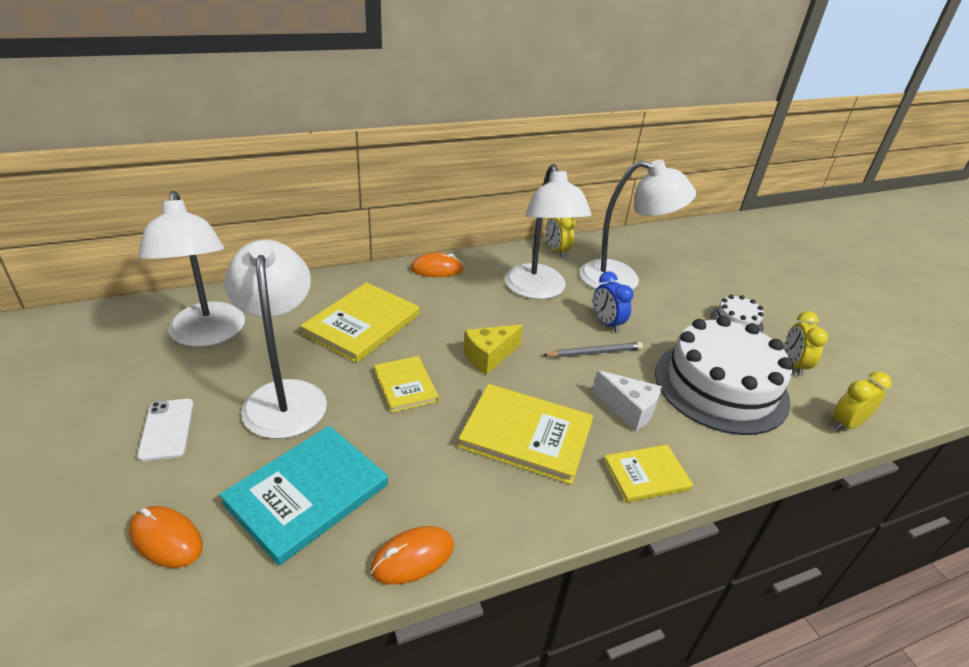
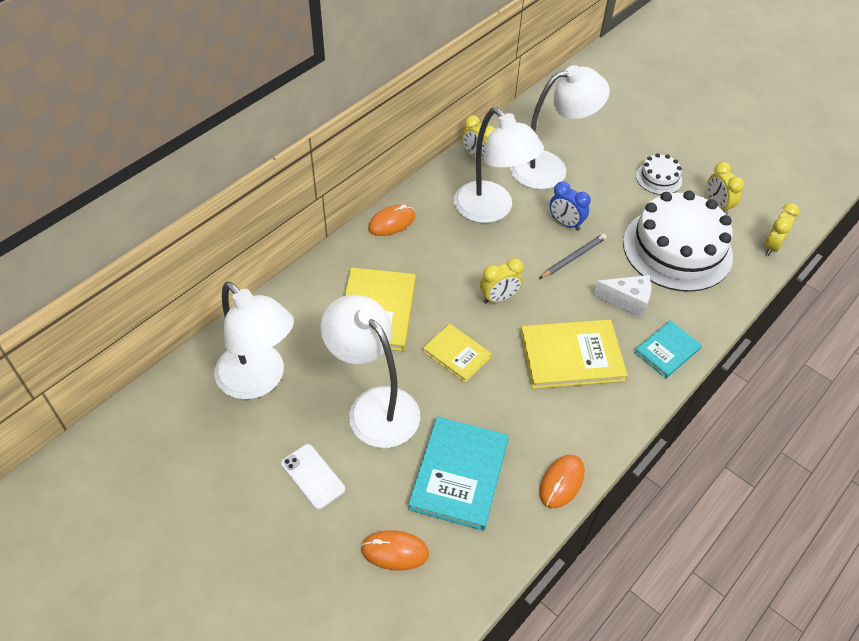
camera: 25 degrees left, 15 degrees up
(489, 357) = (499, 298): yellow cheese -> yellow clock
(646, 475) = (667, 350): yellow book -> turquoise book

